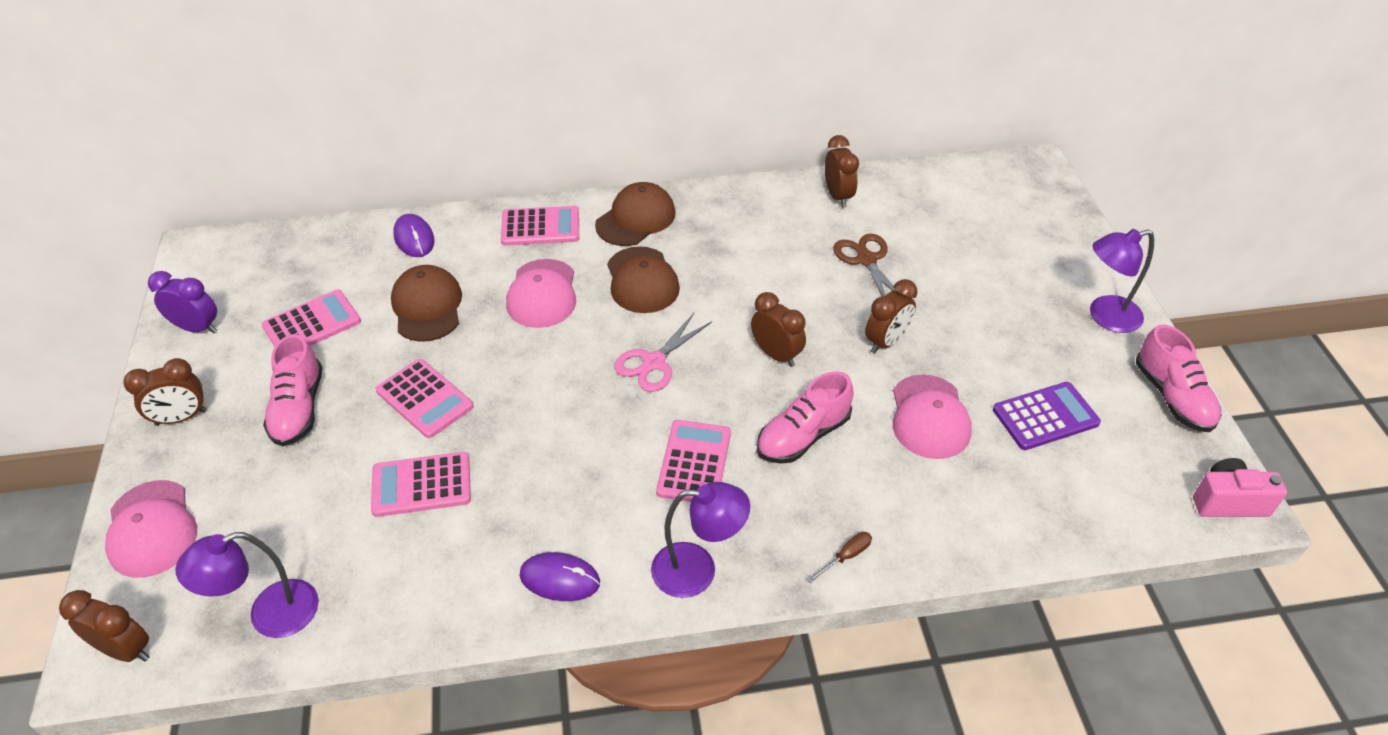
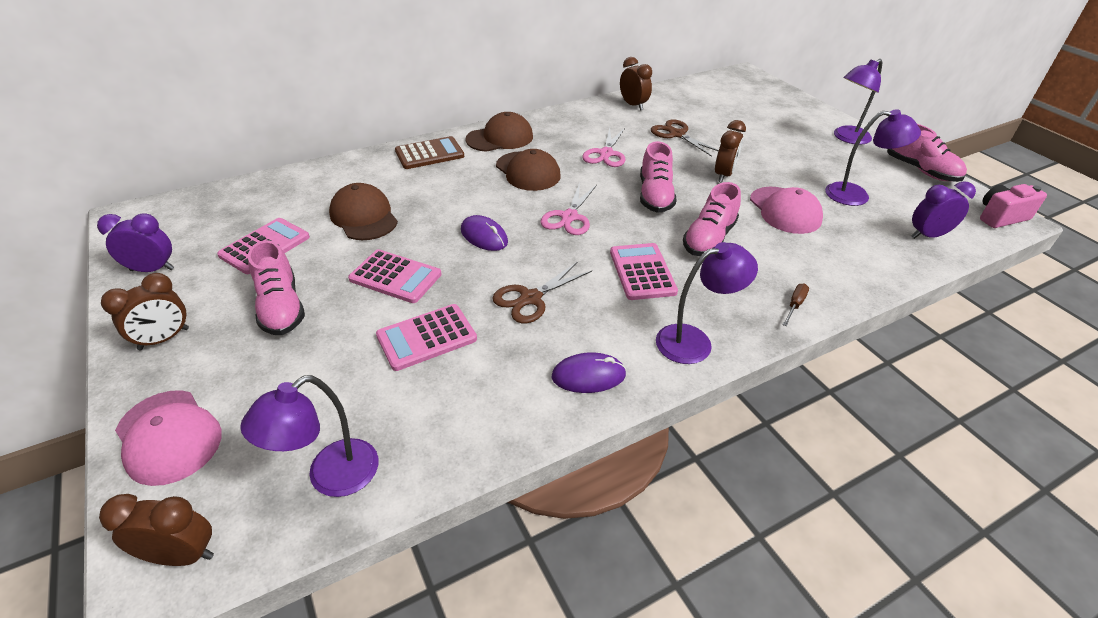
camera: 20 degrees left, 5 degrees down
(414, 238) = (328, 176): purple mouse -> purple mouse (484, 236)
(540, 227) = (429, 154): pink calculator -> brown calculator
(542, 294) = (455, 192): pink cap -> none
(551, 465) = (531, 298): none -> brown scissors
(636, 219) = (500, 138): brown cap -> brown cap turned 45 degrees clockwise
(754, 273) = (606, 154): none -> pink scissors
(776, 354) = (655, 196): brown clock -> pink shoe
(1045, 416) = (856, 195): purple calculator -> purple lamp
(1096, 504) = (927, 235): none -> purple clock

